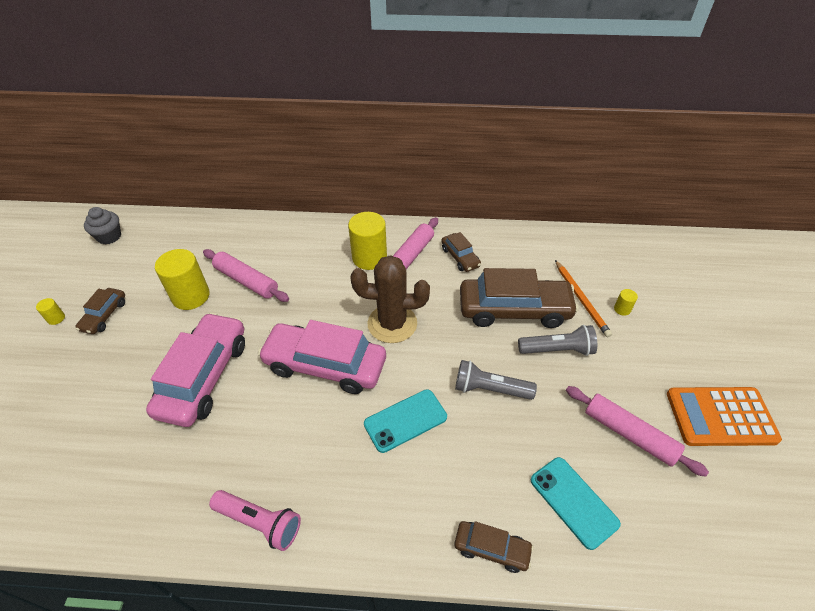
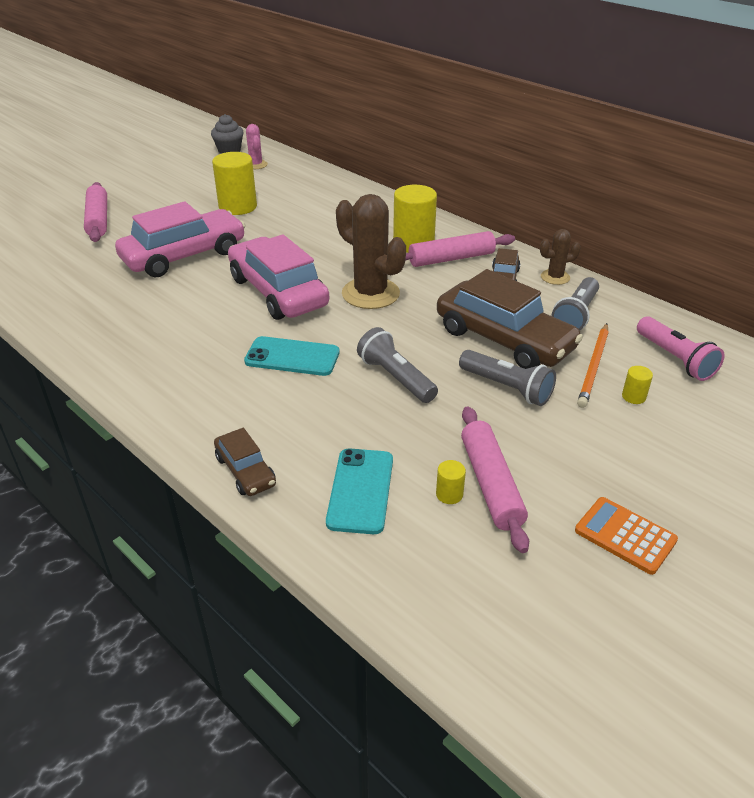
camera: 40 degrees right, 10 degrees down
(56, 318) = (137, 181): yellow cylinder -> yellow cylinder (449, 494)
(104, 315) = (167, 193): brown car -> none
(154, 241) = (256, 165): none -> pink cactus
(246, 281) = (290, 215): pink rolling pin -> pink rolling pin (98, 220)
(259, 522) = (110, 352): pink flashlight -> pink flashlight (675, 359)
(486, 237) = (555, 277): none -> brown cactus
(530, 263) = (575, 315): none -> grey flashlight
(720, 416) = (625, 535): orange calculator -> orange calculator, size x0.63

